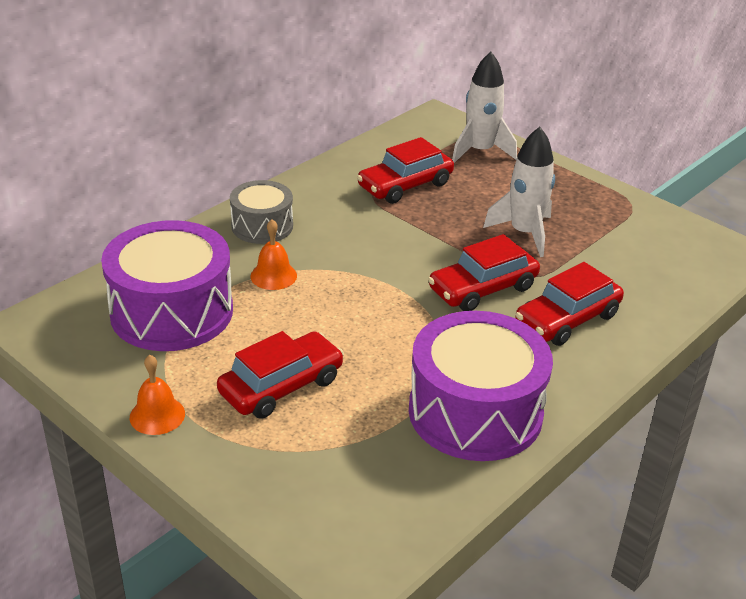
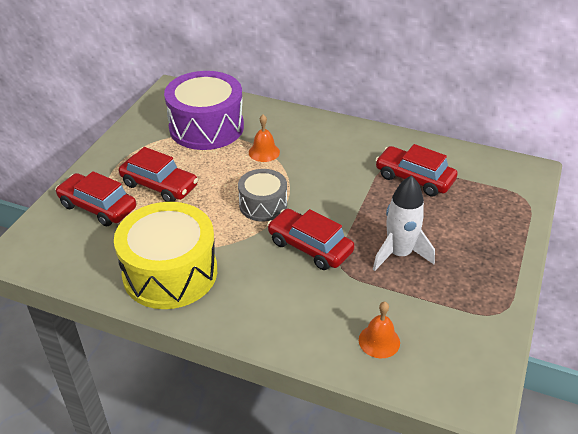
camera: 70 degrees right, 5 degrees up
(157, 415) = (117, 150): orange bell -> orange bell (379, 341)
(262, 226) = (314, 132): grey drum -> grey drum (263, 205)
(475, 412) = (170, 273): purple drum -> yellow drum
(480, 151) = (500, 204): white rocket -> none
(567, 319) = (299, 300): red car -> red car (98, 207)

